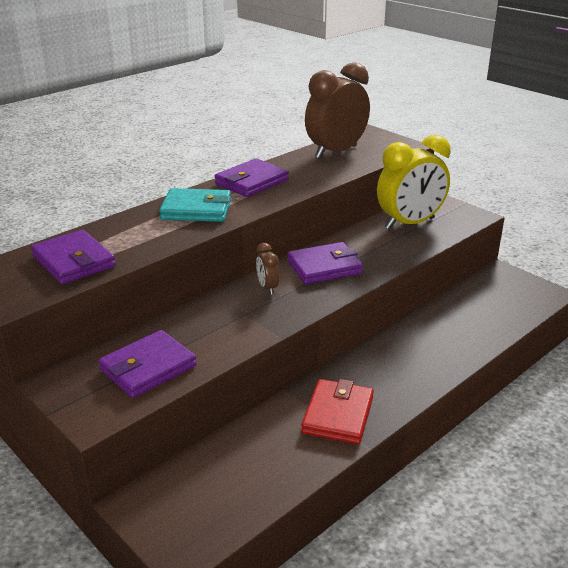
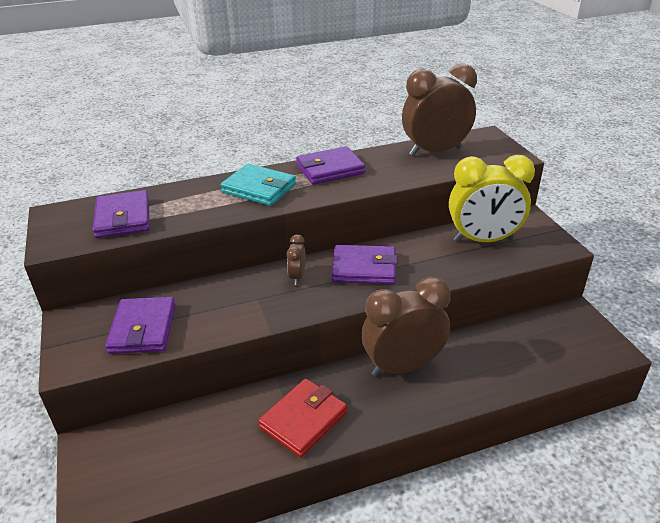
camera: 25 degrees right, 5 degrees up
(148, 368) = (143, 329): purple wallet -> purple wallet turned 75 degrees counterclockwise
(393, 348) = (403, 366): none -> brown clock

